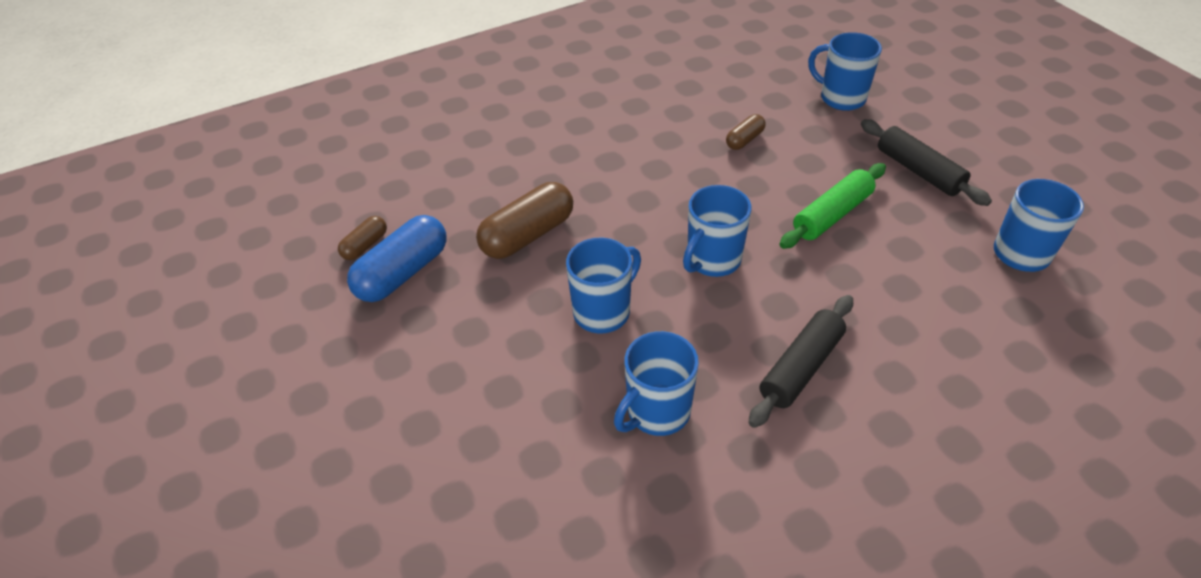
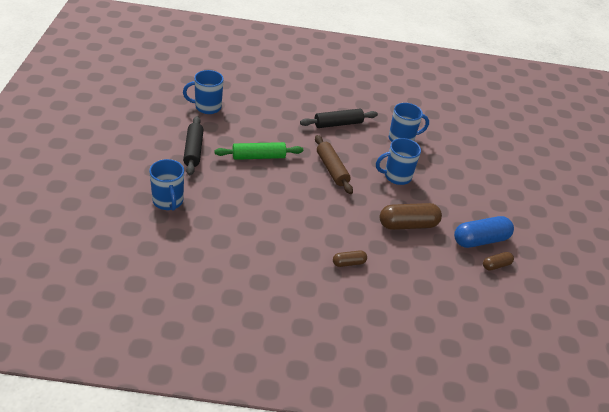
camera: 155 degrees left, 5 degrees down
(712, 260) = (332, 169): blue mug -> brown rolling pin
(744, 140) = (251, 210): brown capsule -> brown capsule (348, 263)

